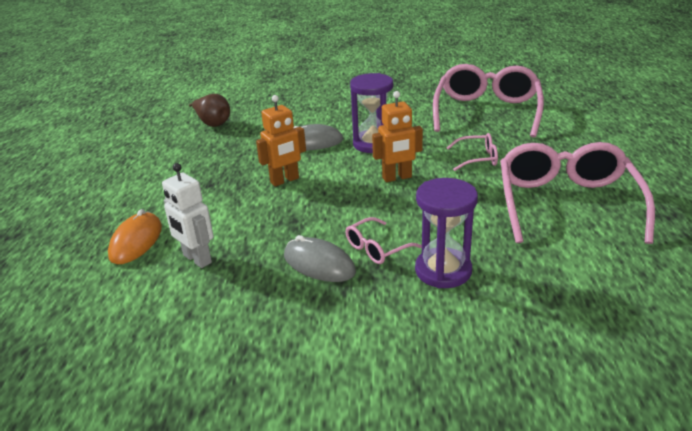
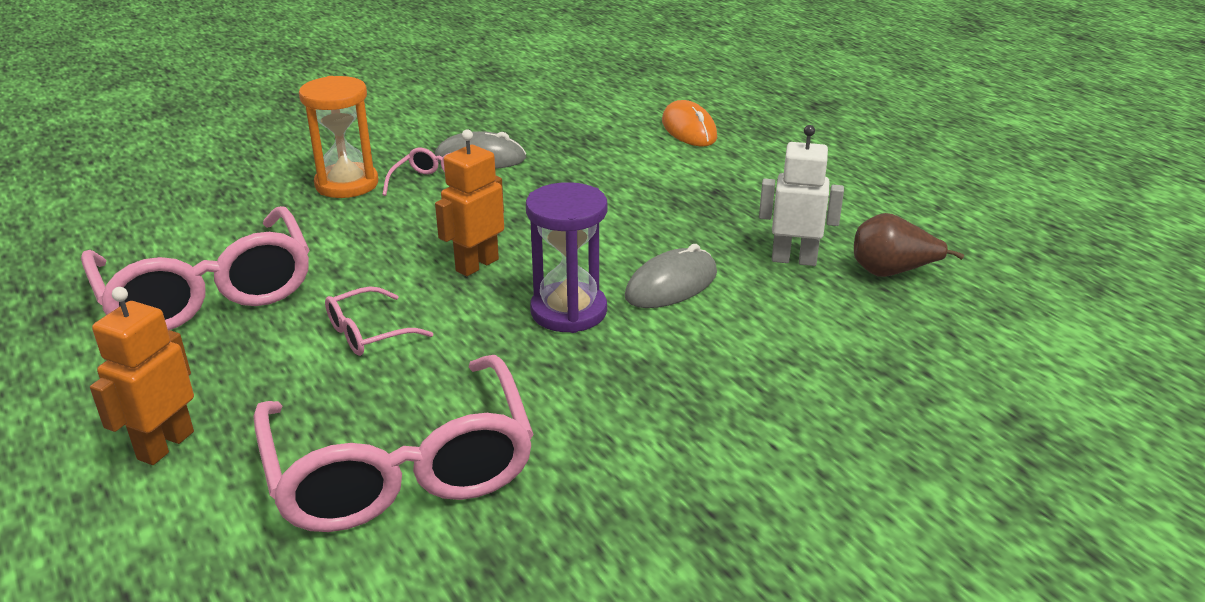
camera: 145 degrees right, 0 degrees up
(197, 259) = (605, 133): white robot -> white robot (794, 259)
(285, 180) = (628, 220): orange robot -> orange robot (165, 445)
(443, 271) = (347, 184): purple hourglass -> orange hourglass

